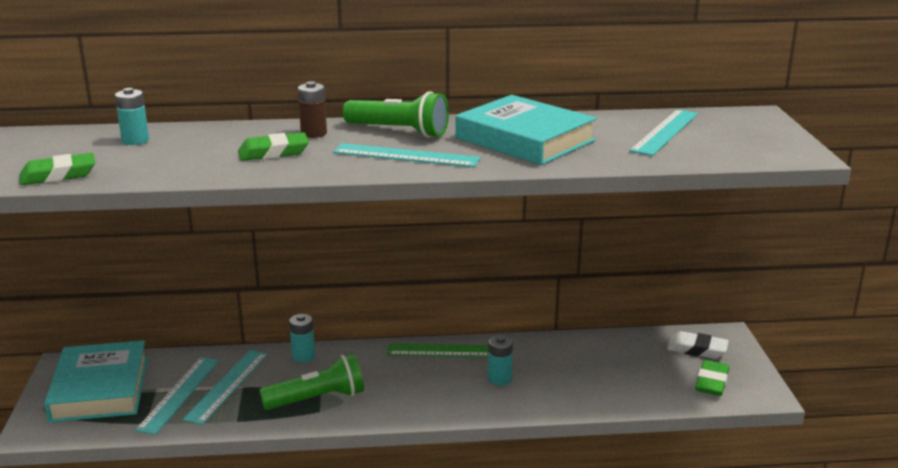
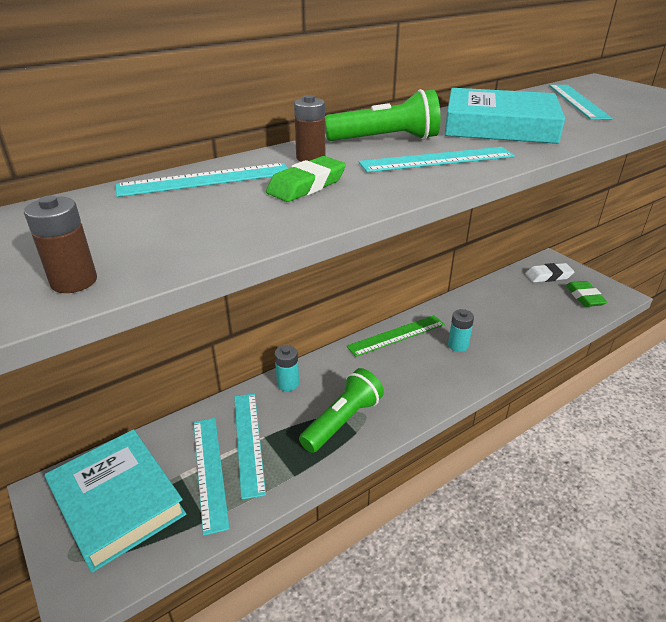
camera: 30 degrees left, 10 degrees up
(58, 175) = (74, 281): green eraser -> brown battery
(135, 140) = (117, 209): turquoise battery -> none
(215, 134) = (205, 180): none -> turquoise ruler

